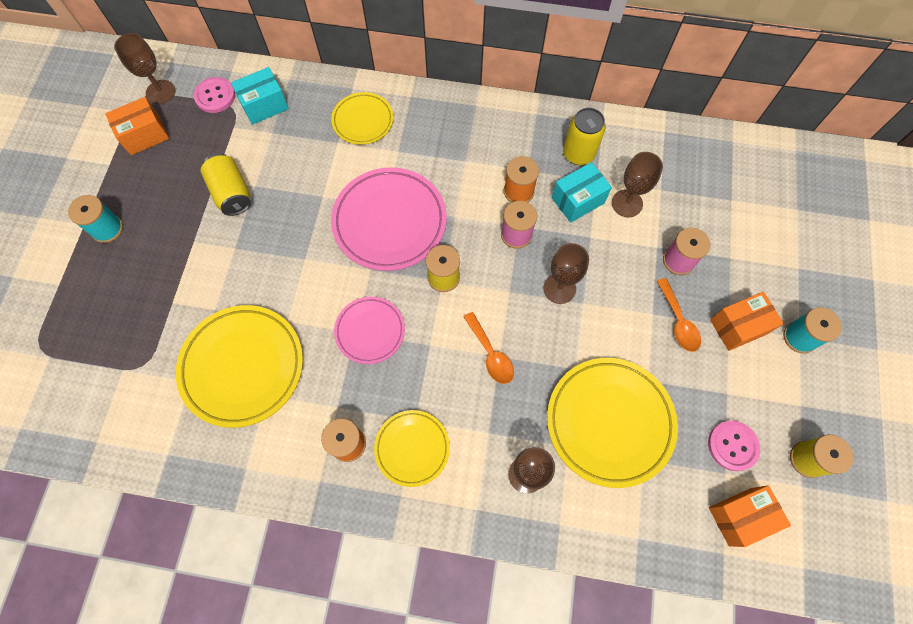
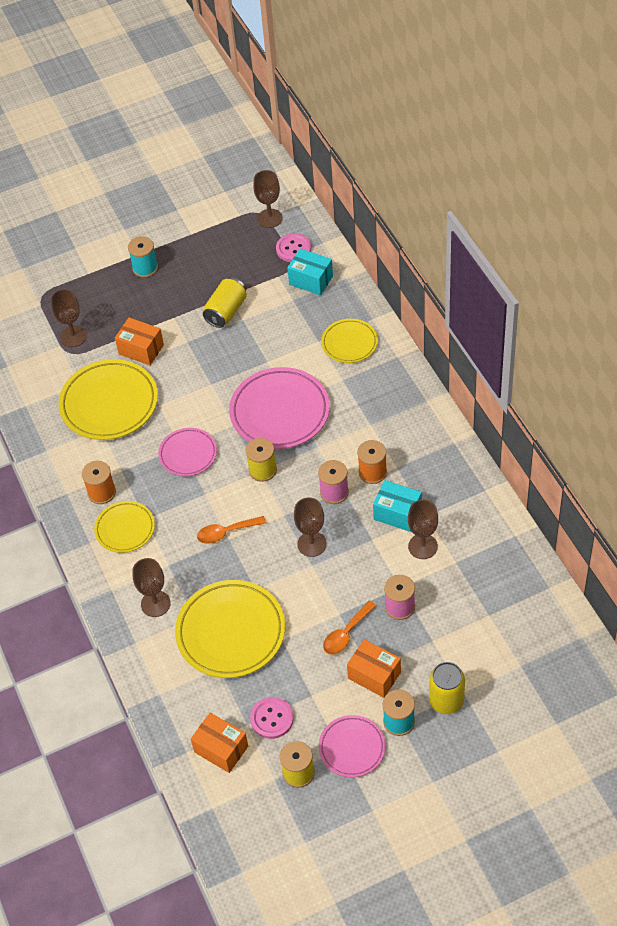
camera: 60 degrees right, 15 degrees down
(124, 349) = (73, 336): none -> brown goblet
(145, 135) = (229, 235): orange box -> orange box (141, 349)
(490, 354) = (226, 532): orange spoon -> orange spoon turned 45 degrees clockwise
(578, 154) = (441, 490): yellow can -> yellow can (446, 701)
(805, 394) = (352, 748): none -> pink plate

